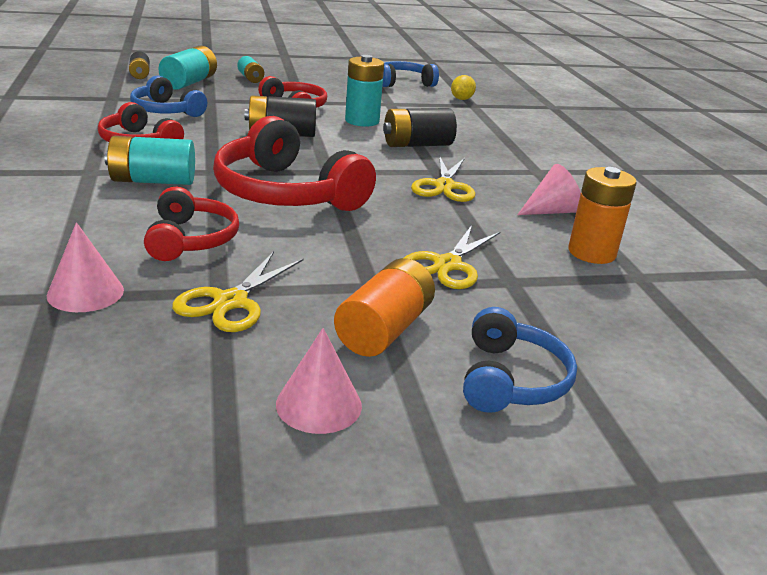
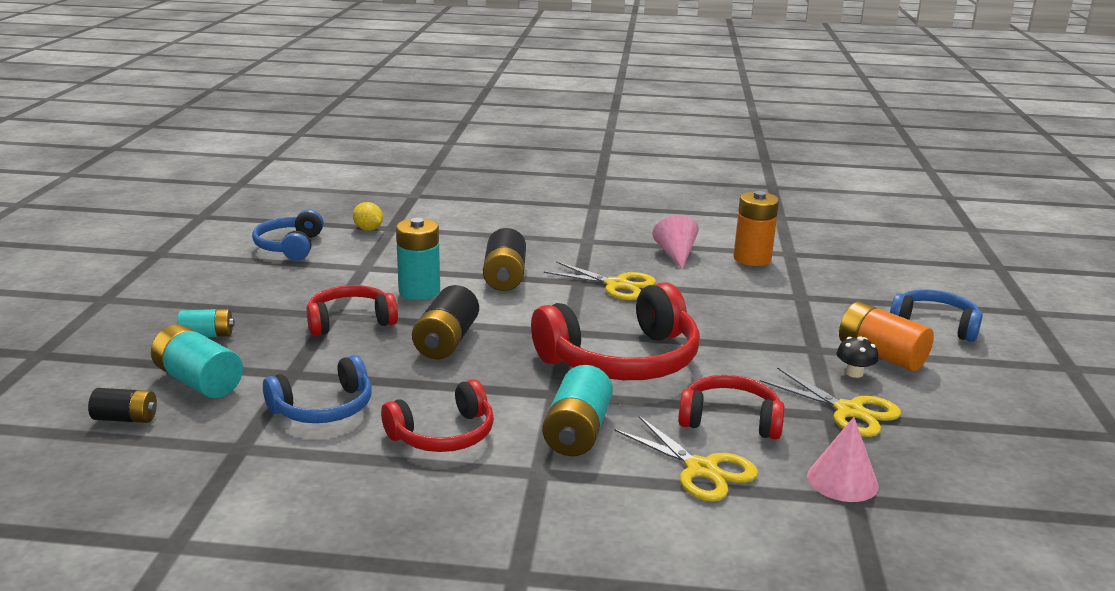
camera: 70 degrees left, 5 degrees down
(319, 404) = (983, 393): pink cone -> none
(324, 309) = (854, 373): none -> black mushroom
(447, 265) = (775, 314): yellow scissors -> yellow scissors (701, 469)

